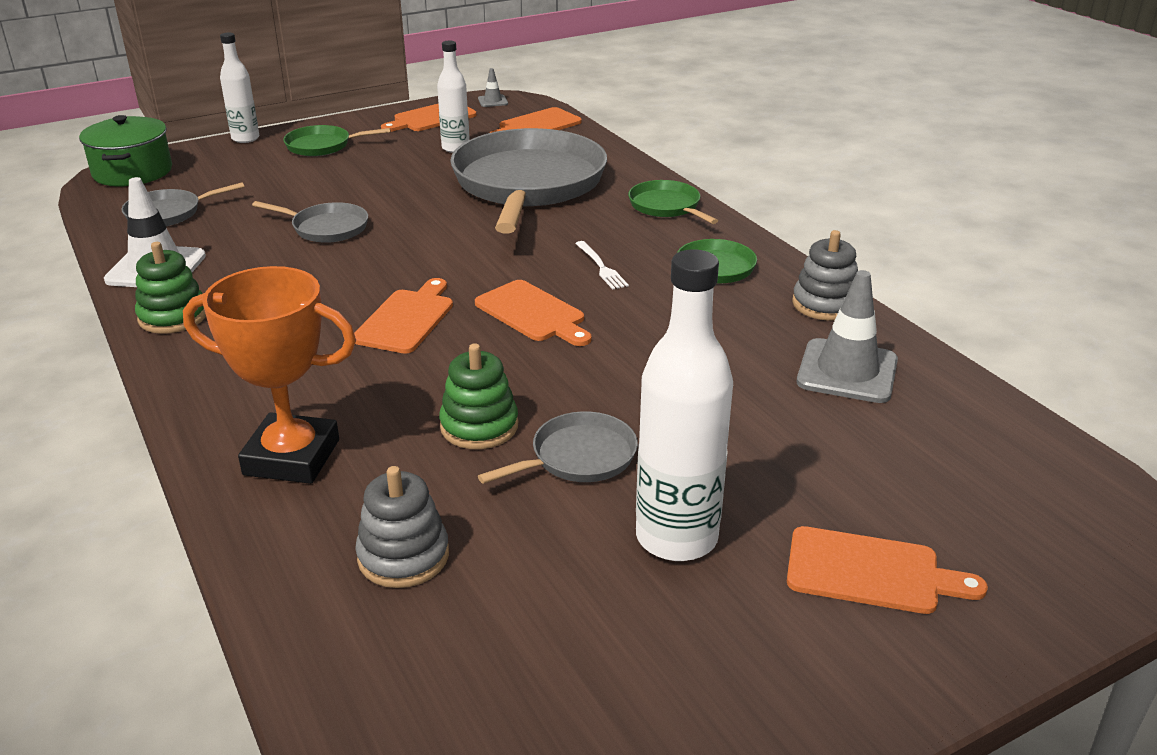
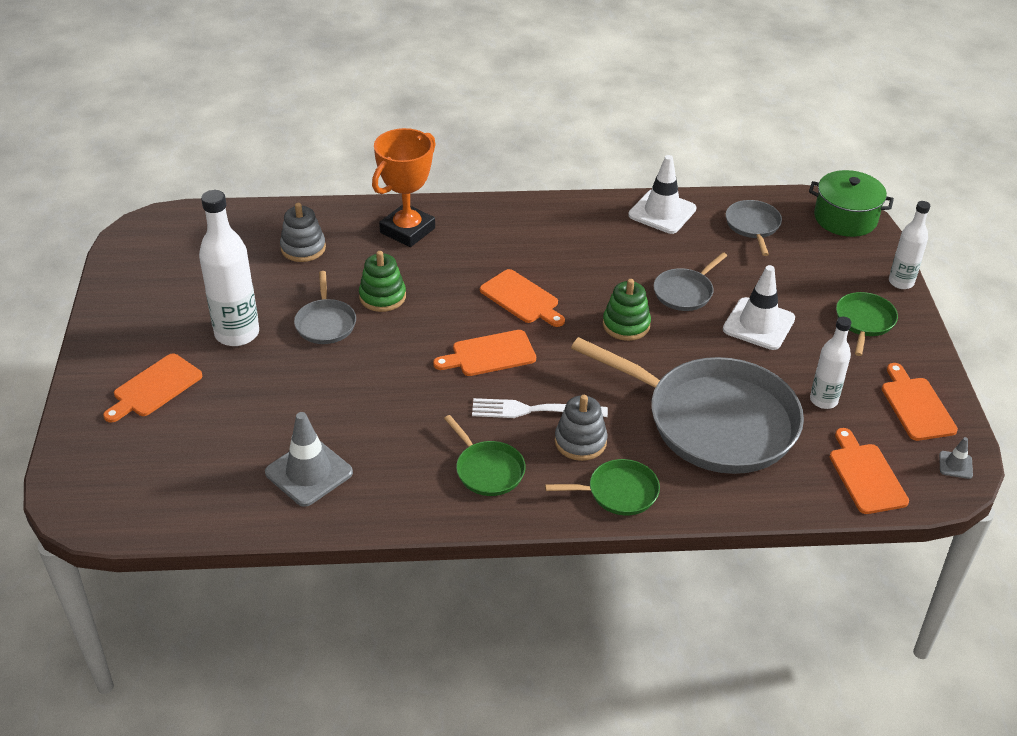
camera: 115 degrees right, 10 degrees up
(173, 316) = (589, 211): green stacking toy -> green stacking toy (626, 325)
(360, 186) = (758, 324): none -> white traffic cone
(601, 267) = (533, 410): white fork -> white fork, size x1.62
(825, 304) = (395, 508): grey stacking toy -> grey stacking toy (580, 441)

